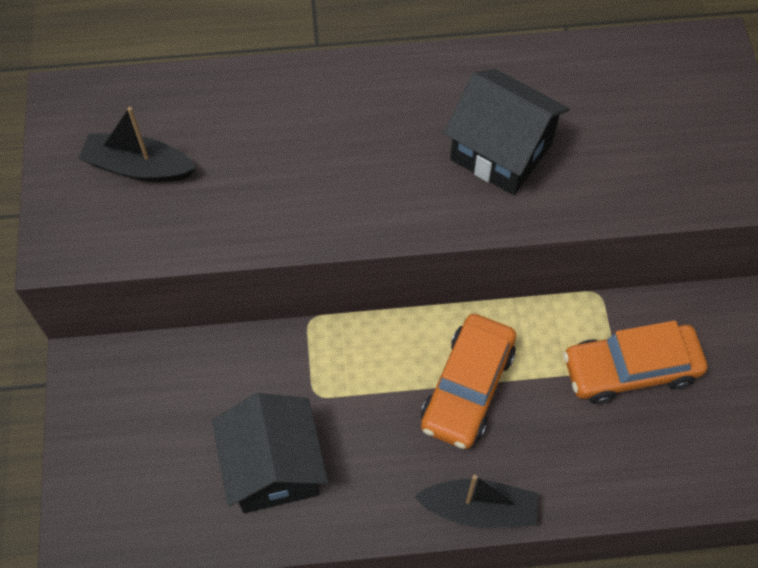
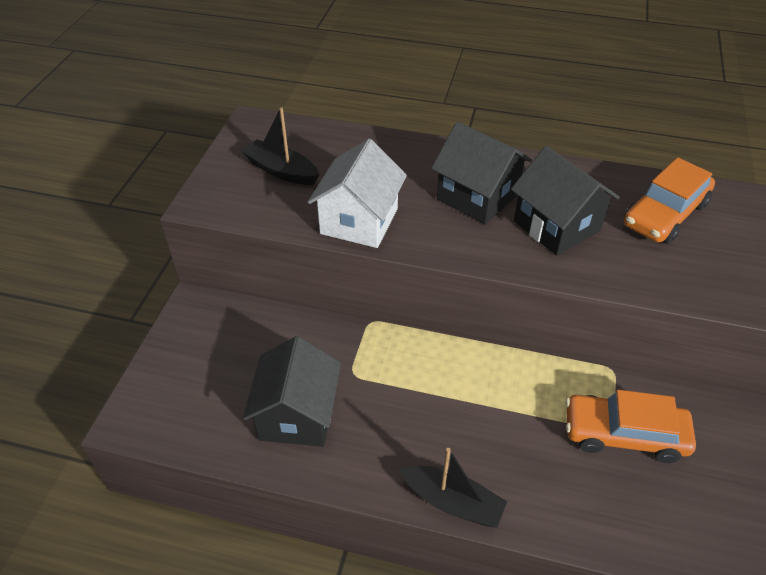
camera: 20 degrees right, 15 degrees down
(268, 215) = (359, 221): none -> white house
(396, 135) = (477, 197): none -> black house
(467, 388) = (477, 405): orange car -> orange car (664, 214)

